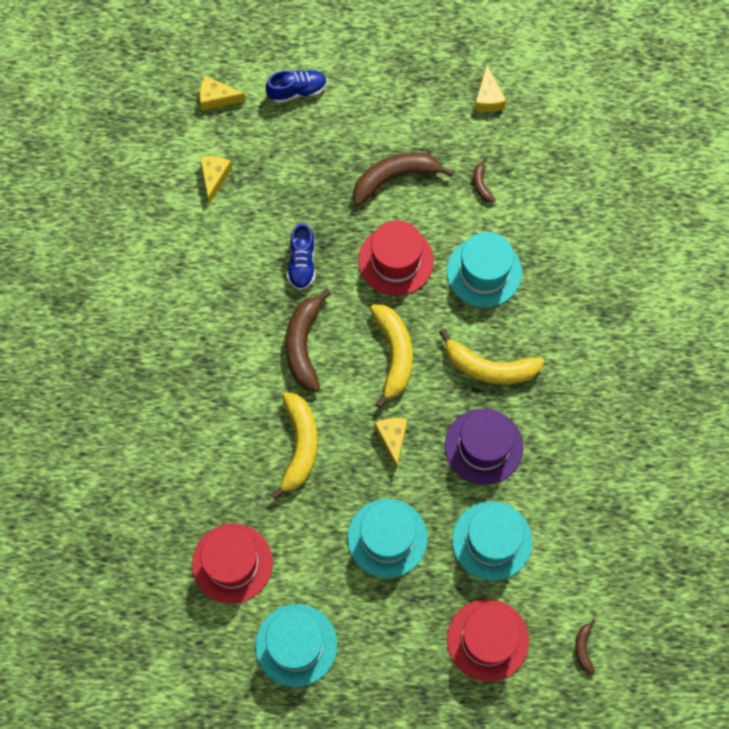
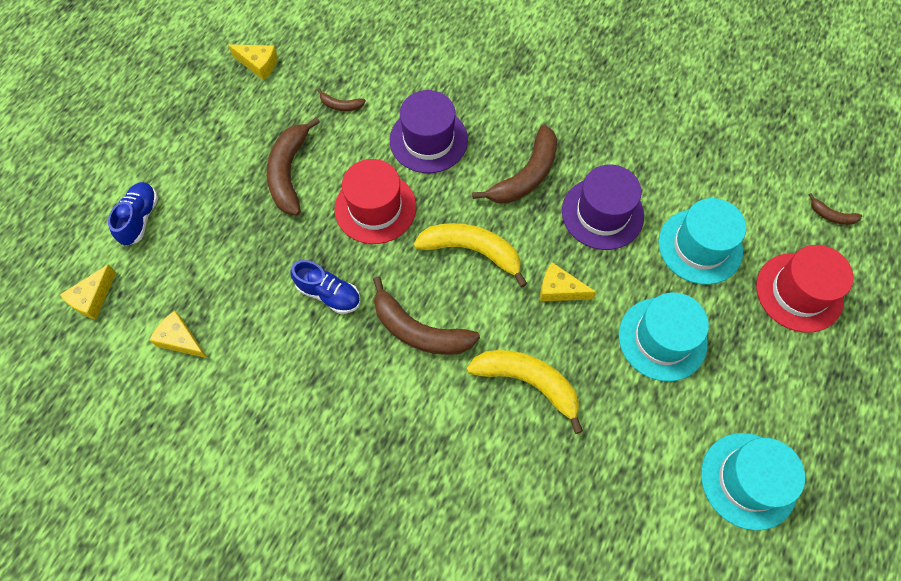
camera: 65 degrees left, 5 degrees down
(232, 563) = (632, 511): red hat -> none
(484, 272) = (428, 140): turquoise hat -> purple hat
(489, 367) = (525, 175): yellow banana -> brown banana

